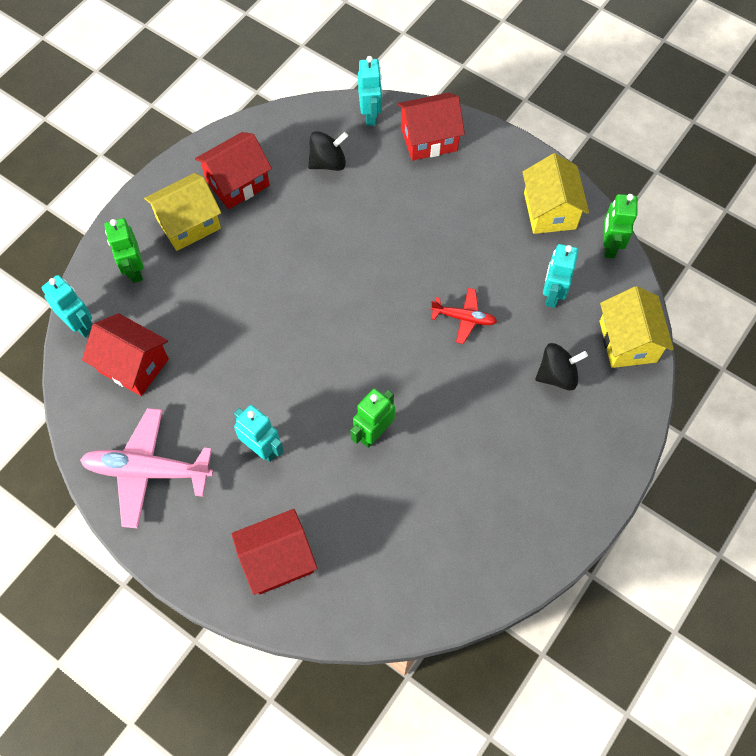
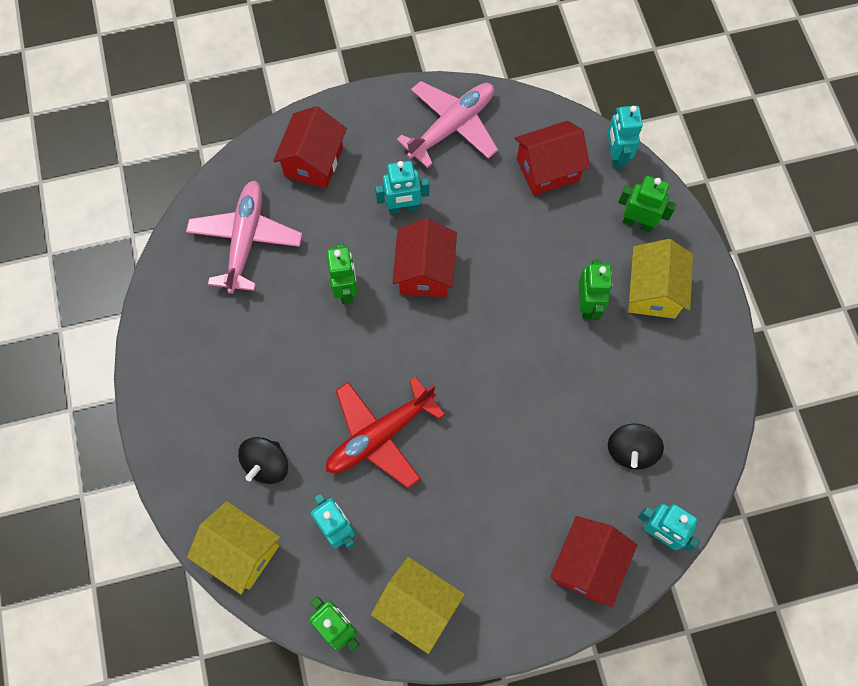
camera: 130 degrees right, 5 degrees up
(80, 325) = (615, 156): turquoise robot -> turquoise robot turned 90 degrees clockwise
(237, 183) = (667, 358): red house -> red house (425, 271)
(237, 257) = (587, 305): none -> green robot
(400, 552) = (246, 239): none -> pink plane
(464, 318) = (380, 436): red plane -> red plane, size x1.84

